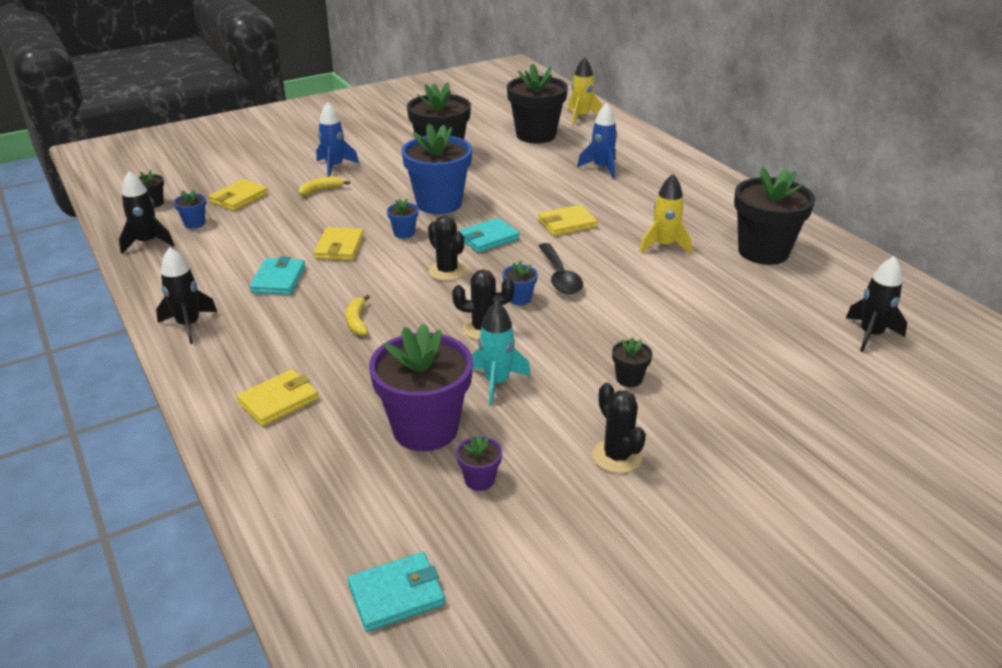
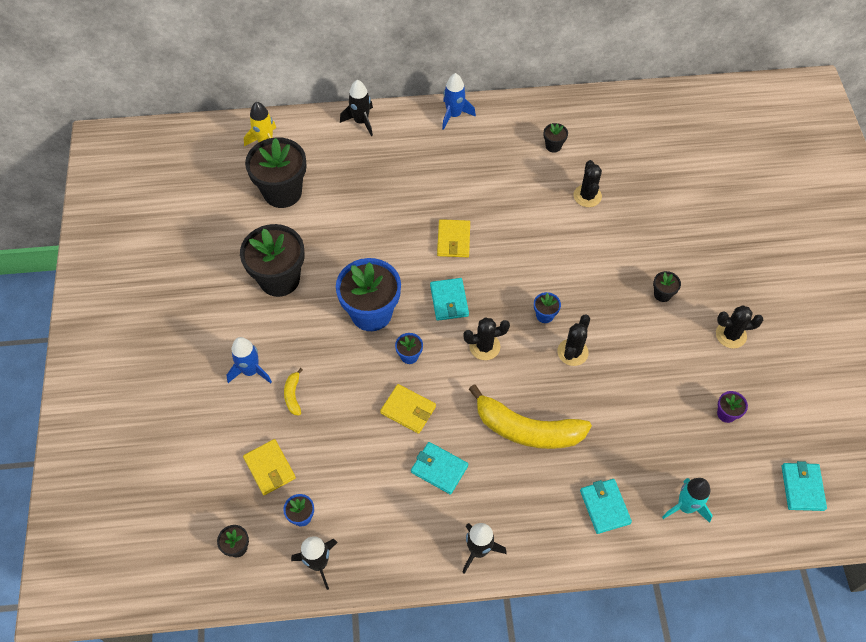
camera: 65 degrees left, 25 degrees up
(278, 401) = (605, 507): yellow wallet -> turquoise wallet
(357, 321) = (527, 429): yellow banana -> yellow banana, size x2.41
(425, 429) = (668, 426): purple flower pot -> none
(497, 382) = (637, 368): turquoise rocket -> turquoise rocket (685, 507)
(560, 276) = (527, 278): black spoon -> none
(601, 168) = (375, 175): blue rocket -> blue rocket (454, 115)
(664, 245) = (517, 197): yellow rocket -> none
(719, 289) = (587, 196): none -> black cactus
(763, 251) = (553, 146): black flower pot -> black flower pot, size x0.43
(870, 335) = (670, 149): black rocket -> black rocket (361, 121)

